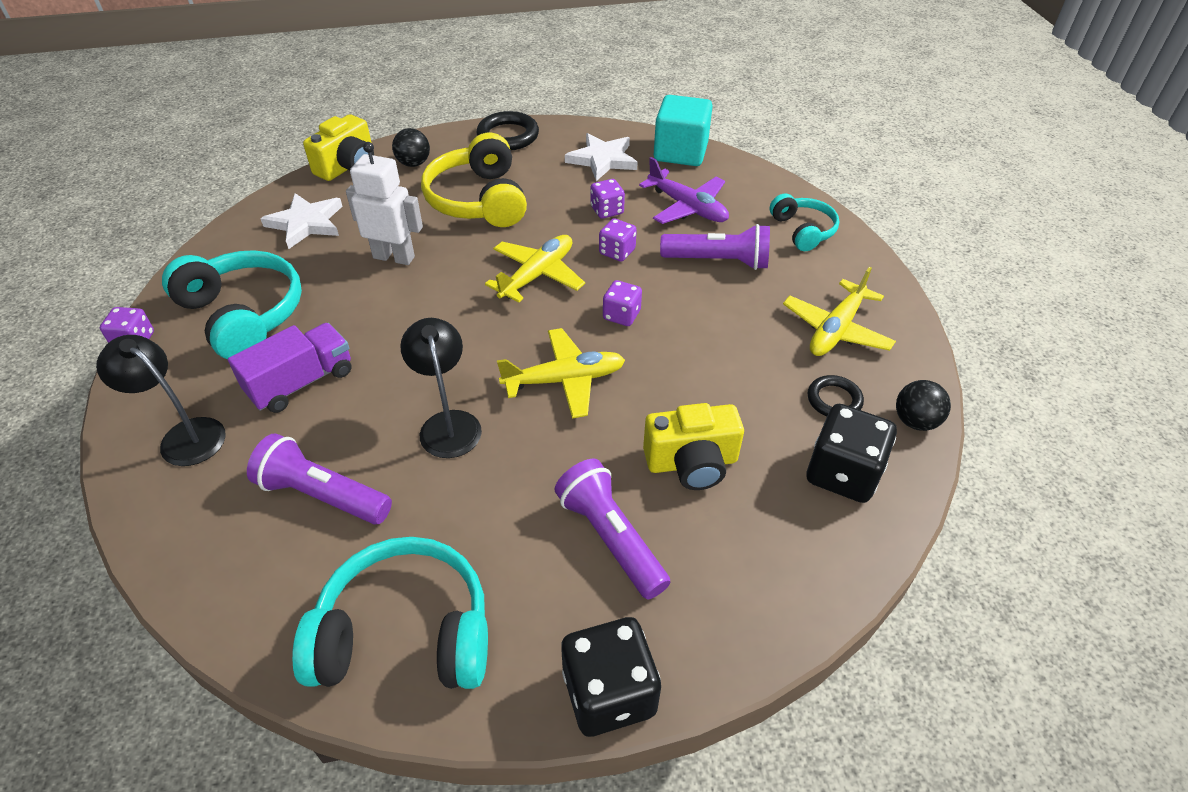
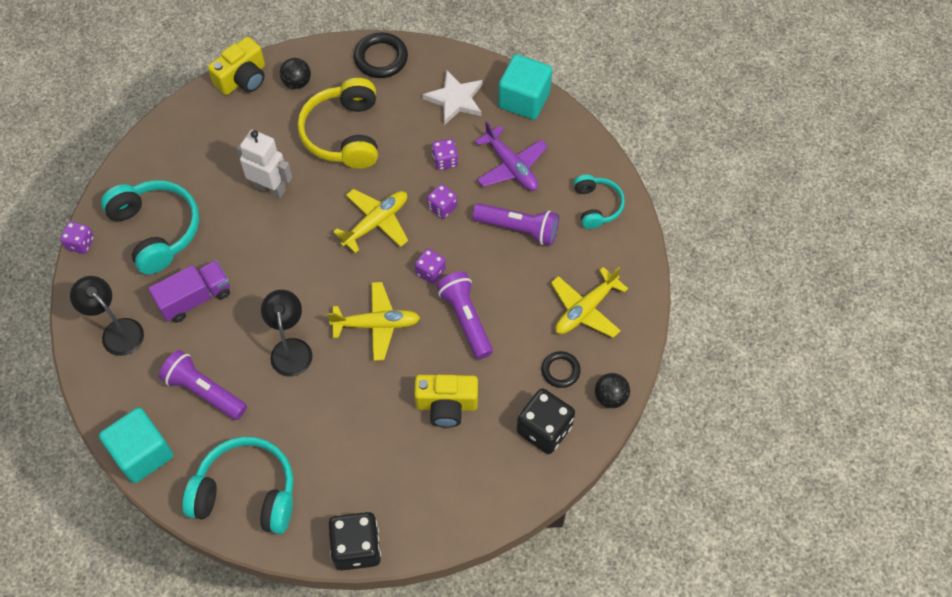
camera: 10 degrees right, 15 degrees up
(223, 599) = (142, 453): none -> turquoise cube
(306, 223) = (205, 141): white star -> none
(611, 538) = (380, 451): purple flashlight -> purple flashlight (466, 319)

